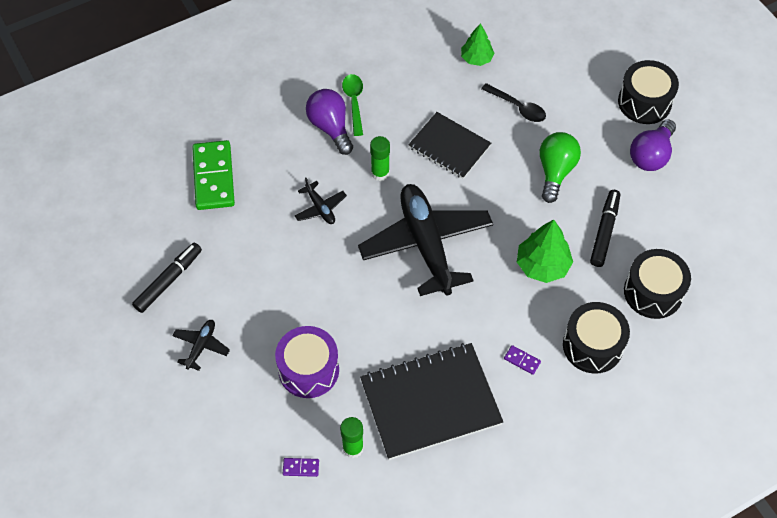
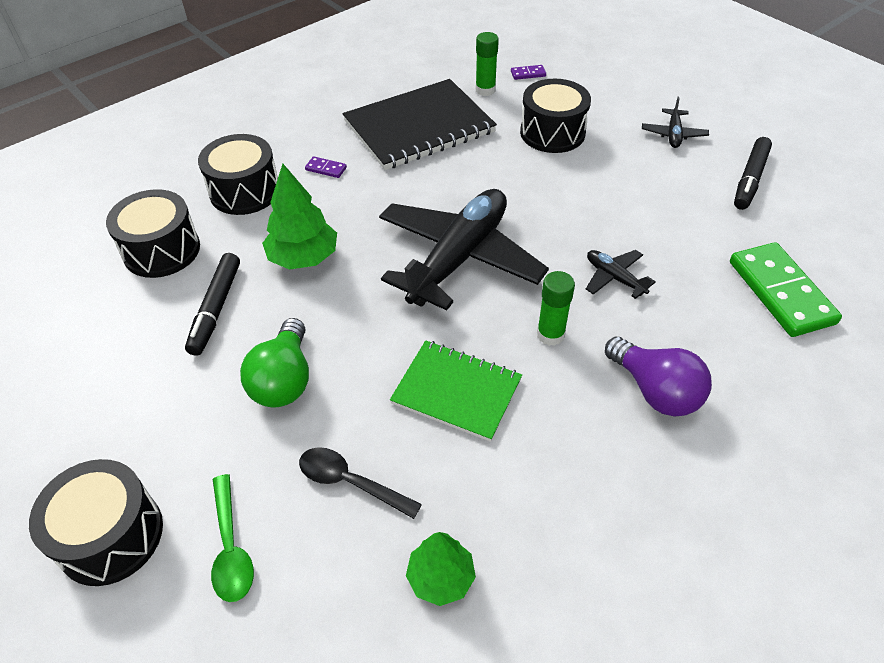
camera: 170 degrees right, 10 degrees down
(308, 370) = (552, 133): purple drum -> black drum
(354, 102) = (637, 441): green spoon -> green spoon (231, 548)
(426, 244) = (459, 258): black plane -> black plane turned 120 degrees counterclockwise
(449, 146) = (456, 391): black notebook -> green notebook
(651, 155) = (122, 432): purple light bulb -> none

